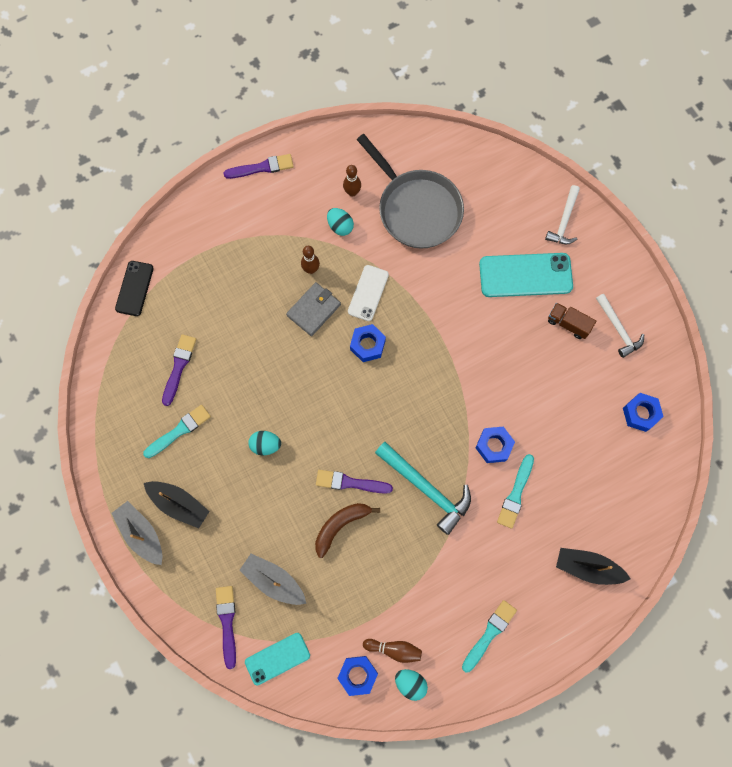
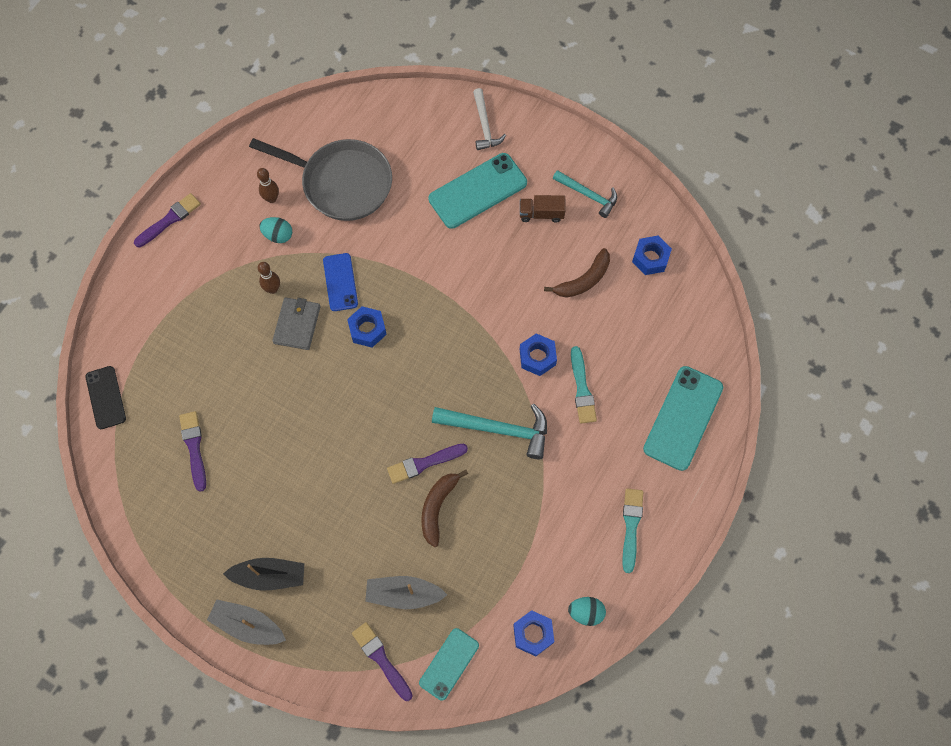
camera: 30 degrees left, 5 degrees down
(179, 431) = (229, 507): turquoise brush -> none
(265, 445) = (323, 473): turquoise egg -> none
(368, 293) = (340, 282): white phone -> blue phone
(394, 649) = (553, 591): brown bowling pin -> none
(571, 401) = (583, 280): none -> brown banana
(587, 567) = (683, 418): black boat -> turquoise phone
(618, 329) = (588, 195): white hammer -> turquoise hammer

